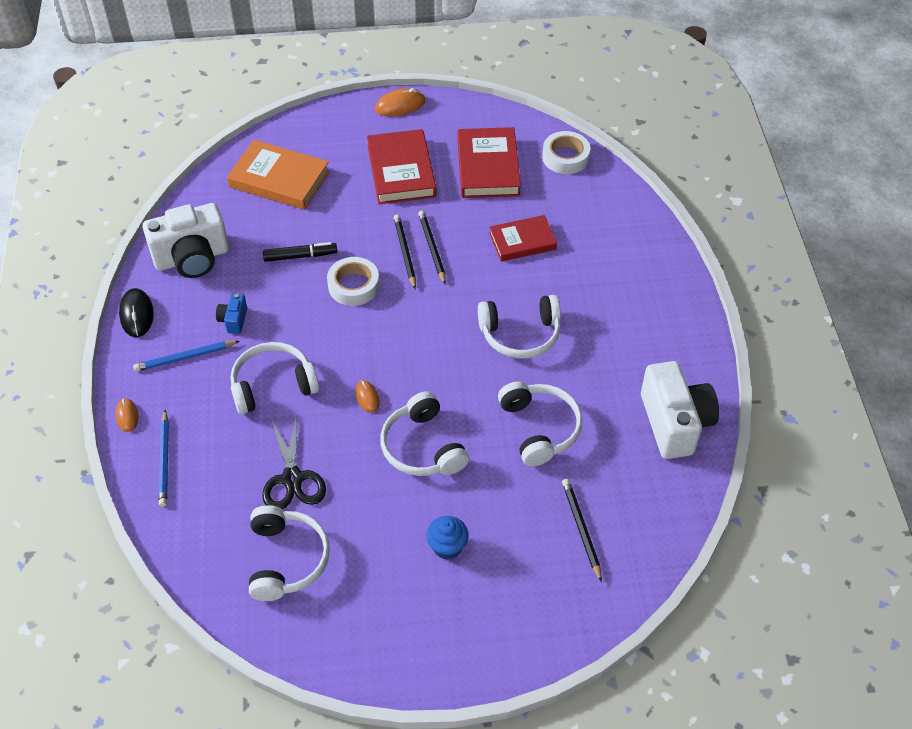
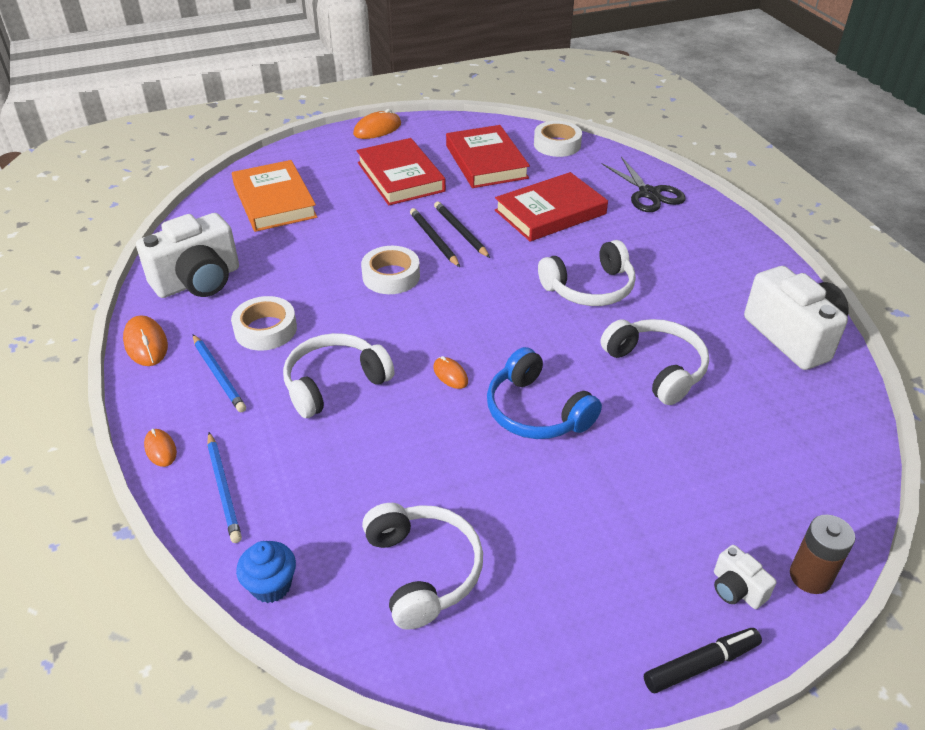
camera: 15 degrees left, 10 degrees down
(136, 314) = (146, 344): black mouse -> orange mouse
(185, 357) = (218, 375): blue pencil -> blue pencil turned 90 degrees counterclockwise
(233, 320) = (265, 329): blue camera -> white tape
(279, 179) = (275, 201): orange book -> orange book turned 60 degrees clockwise
(292, 478) = (395, 475): black scissors -> black scissors (649, 194)
(300, 256) = (321, 260): black marker -> black marker (700, 664)
(422, 447) = (536, 411): white headphones -> blue headphones
(447, 547) = (616, 510): blue cupcake -> blue cupcake (271, 585)
(506, 629) = (736, 589): none -> white camera
(522, 241) = (550, 212): red book -> red book, size x1.51
(567, 634) = (810, 576): none -> brown battery
(581, 529) = (759, 457): black pencil -> none

